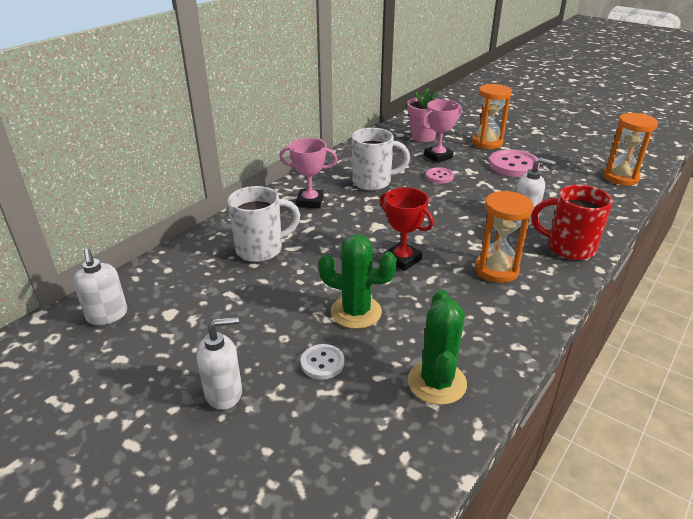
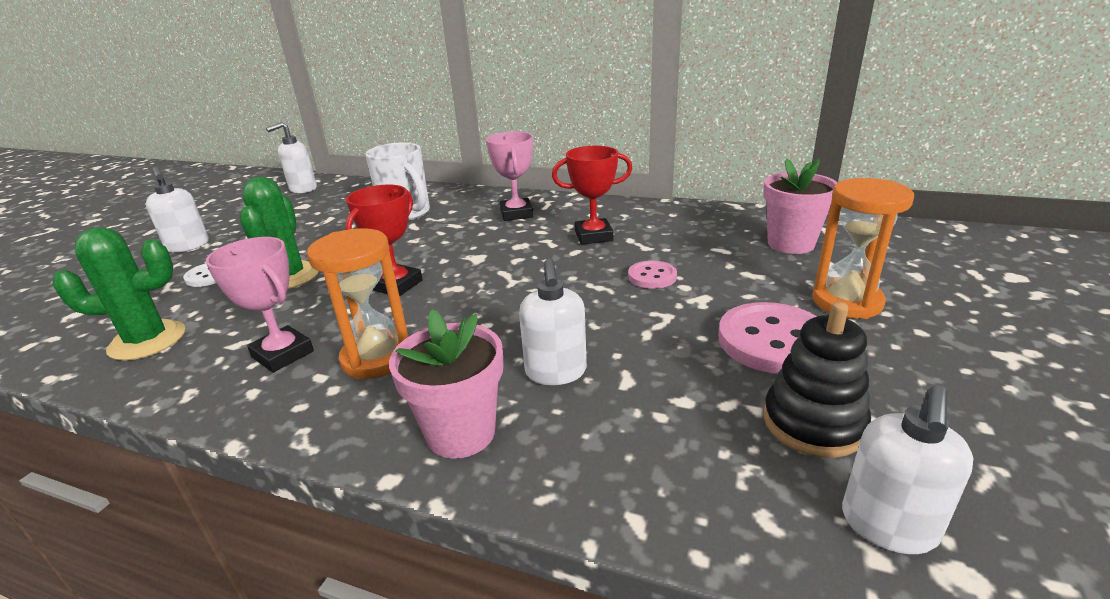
camera: 75 degrees right, 5 degrees down
(373, 182) = (593, 236): white mug -> red trophy
(438, 156) = (726, 265): pink trophy -> pink trophy (283, 354)
(568, 248) = (461, 433): red mug -> pink flower pot
(570, 173) = (813, 423): none -> black stacking toy
(620, 177) = (888, 526): orange hourglass -> white soap dispenser

